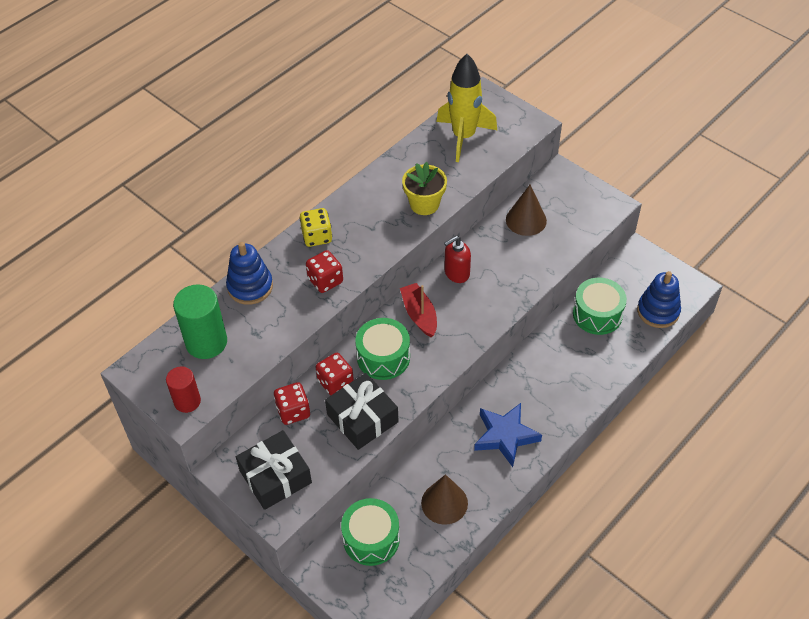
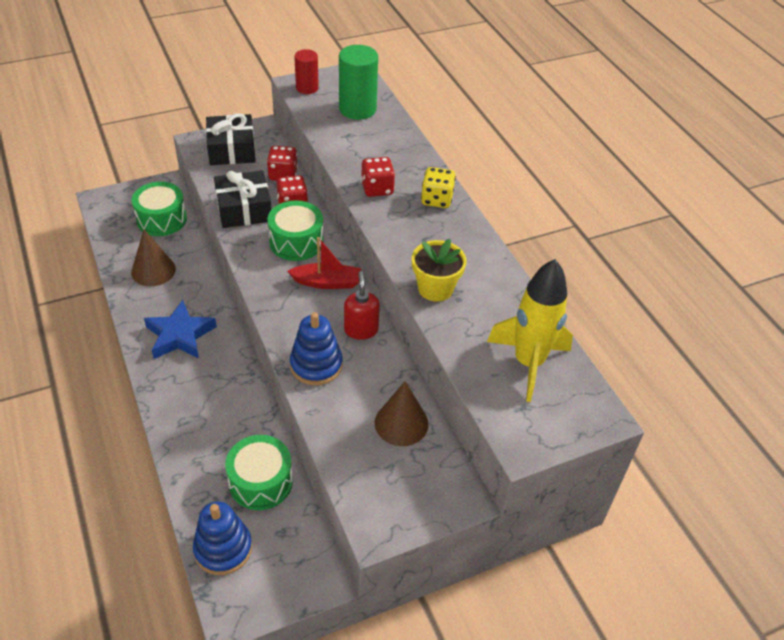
camera: 110 degrees right, 5 degrees down
(250, 287) = (401, 145): blue stacking toy -> blue stacking toy (316, 365)

